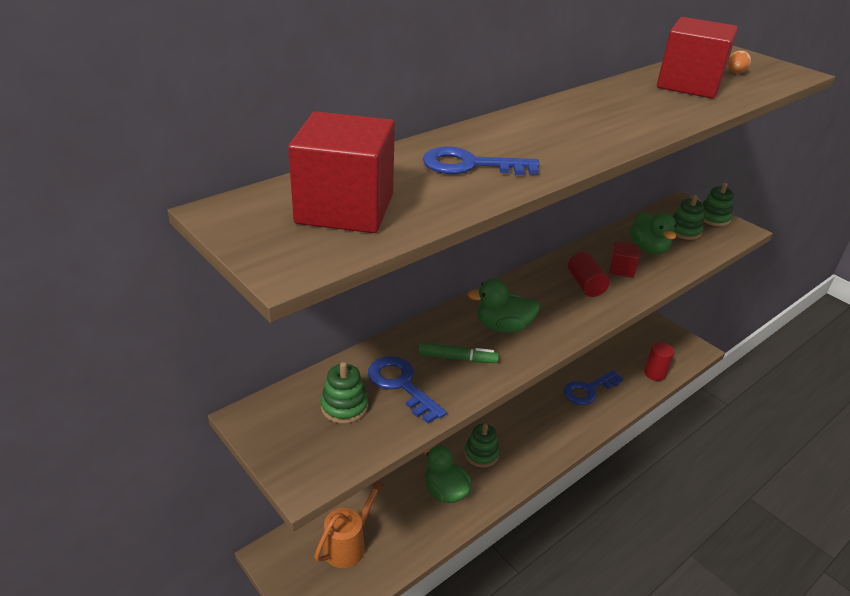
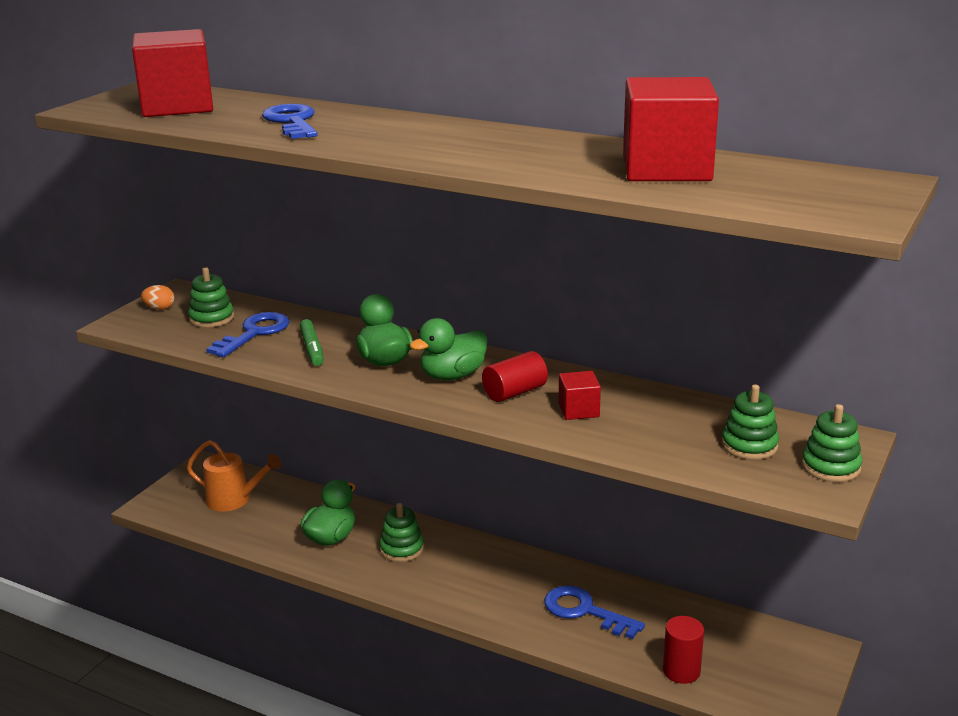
camera: 70 degrees right, 10 degrees down
(648, 248) = (659, 423): green duck -> green duck (452, 376)
(735, 73) = (774, 187): orange egg -> orange egg (159, 308)

